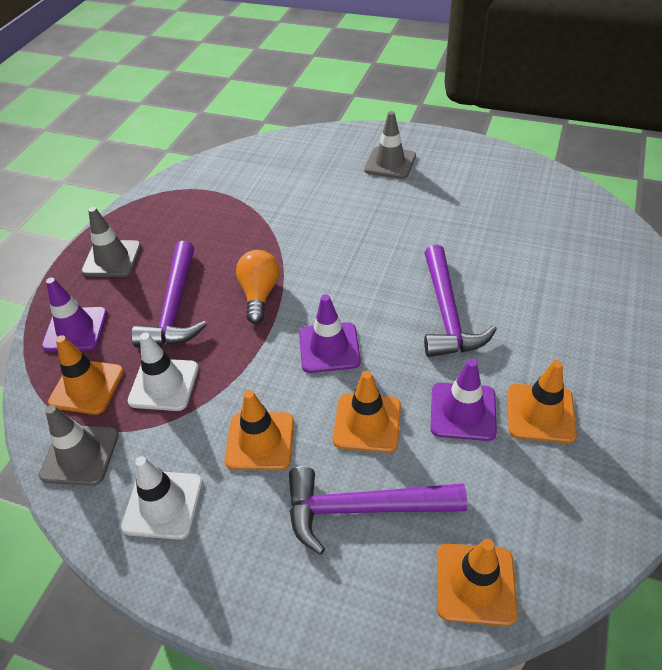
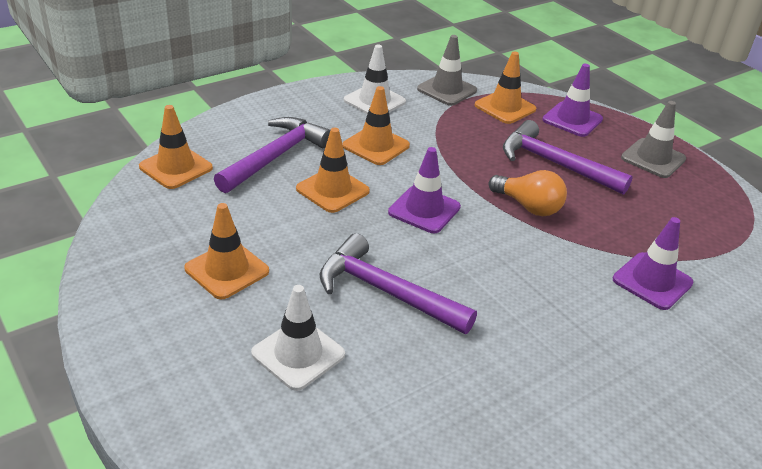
camera: 120 degrees right, 10 degrees down
(164, 384) = (473, 132): white traffic cone -> white traffic cone (298, 354)
(390, 163) = (697, 415): grey traffic cone -> none
(463, 411) = (282, 235): purple traffic cone -> purple traffic cone (652, 281)

